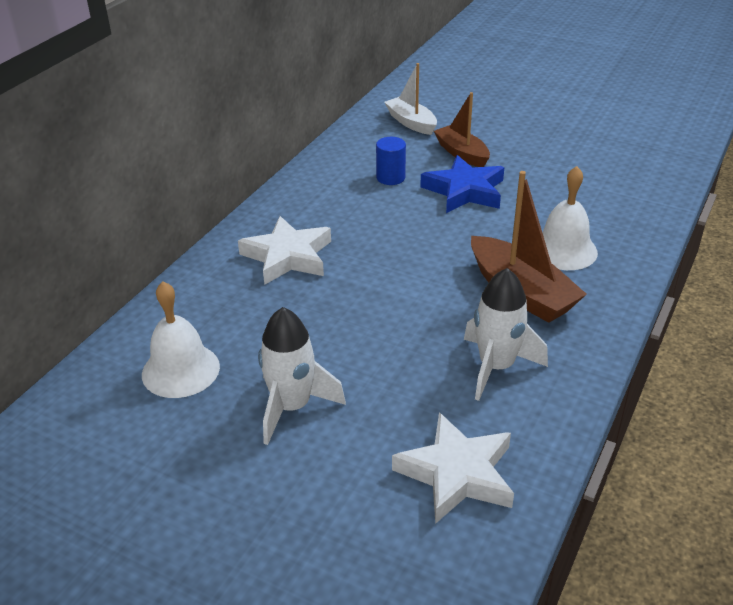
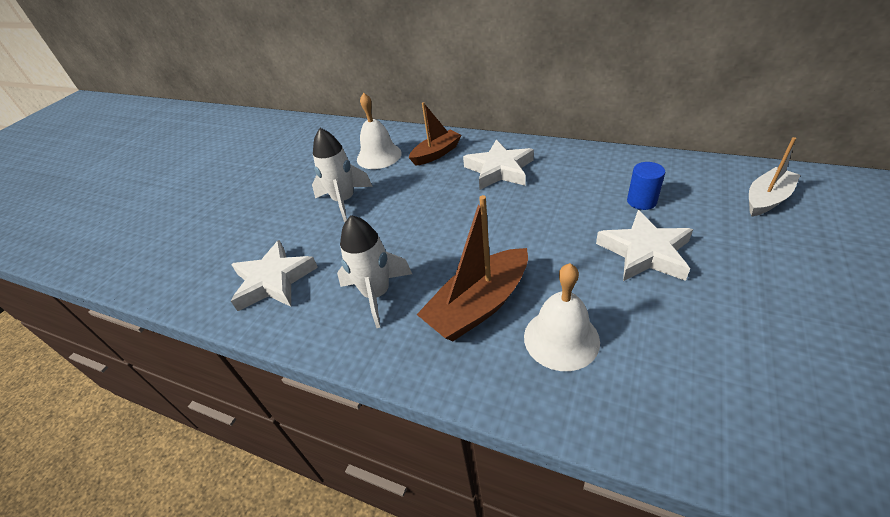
camera: 90 degrees right, 5 degrees up
(462, 154) = (724, 243): brown boat -> brown boat (436, 154)
(465, 191) = (644, 252): blue star -> white star

